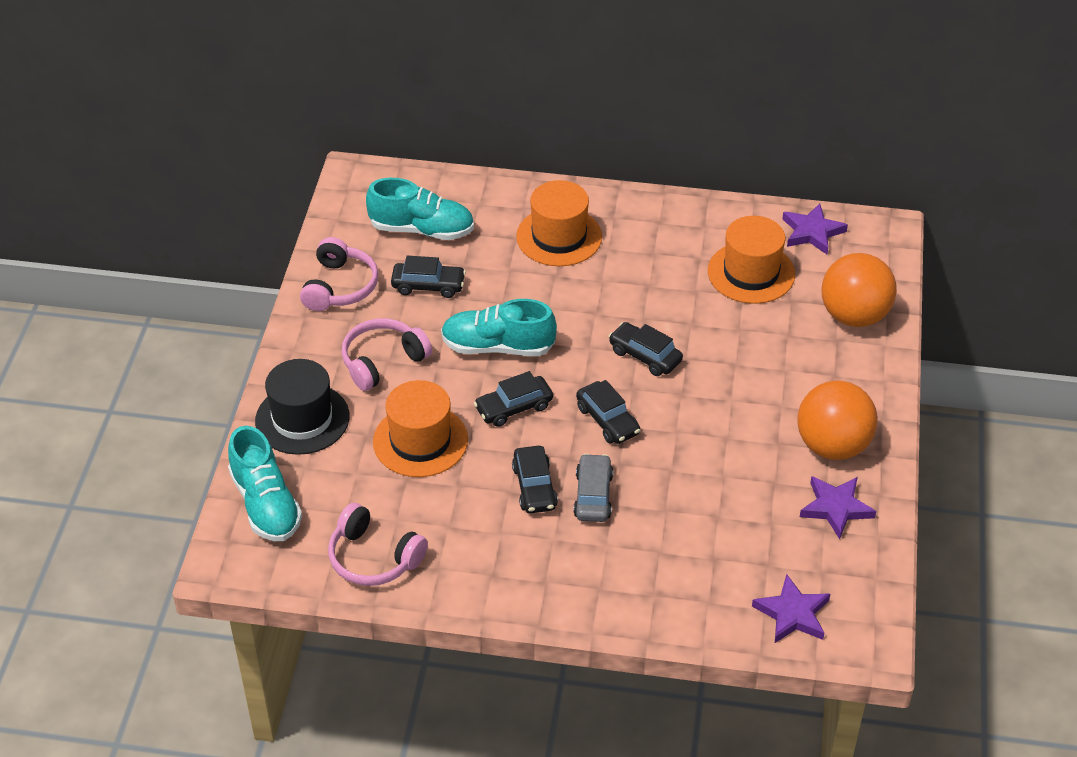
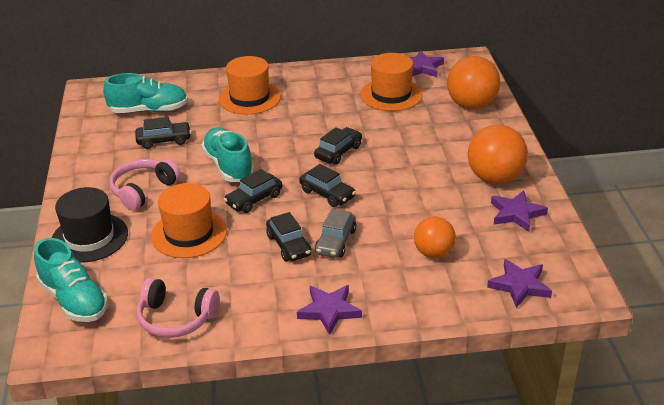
camera: 15 degrees left, 10 degrees down
(339, 287) = (96, 152): pink headphones -> none
(498, 347) = (228, 166): turquoise shoe -> turquoise shoe turned 75 degrees clockwise
(551, 591) = (329, 311): none -> purple star
(593, 495) = (336, 241): grey car -> grey car turned 150 degrees counterclockwise
(645, 356) = (338, 152): black car -> black car turned 105 degrees clockwise
(706, 541) = (433, 253): none -> orange ball

